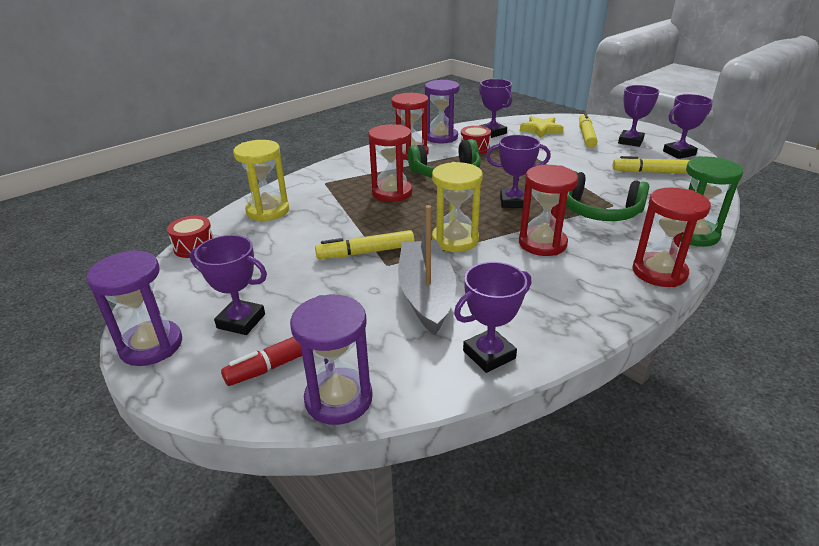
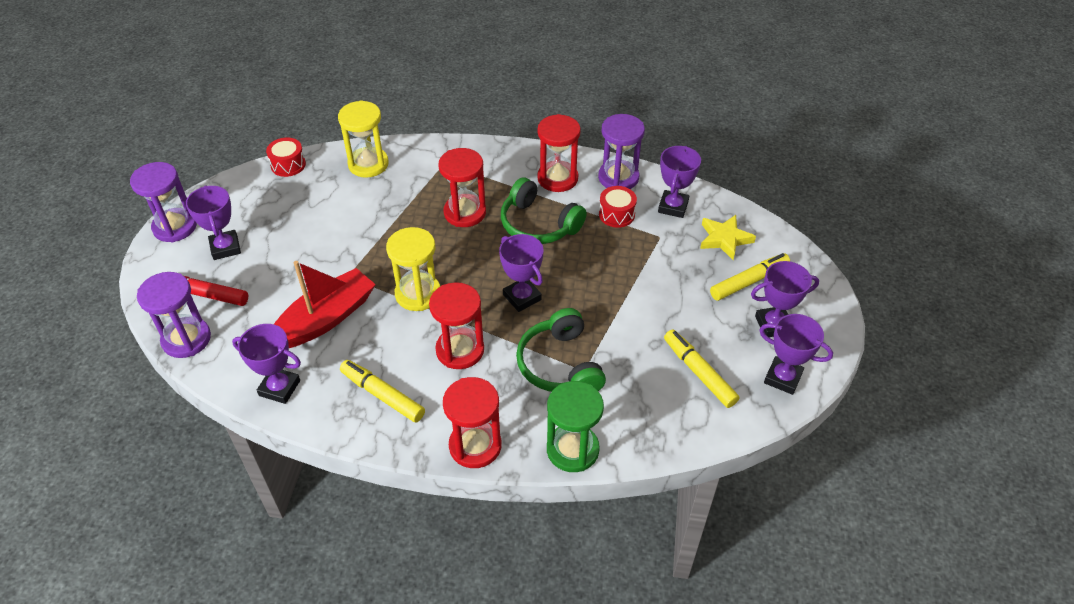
camera: 50 degrees right, 15 degrees up
(366, 252) = (355, 255): yellow marker -> yellow marker (382, 395)
(426, 294) = (326, 319): grey boat -> red boat

